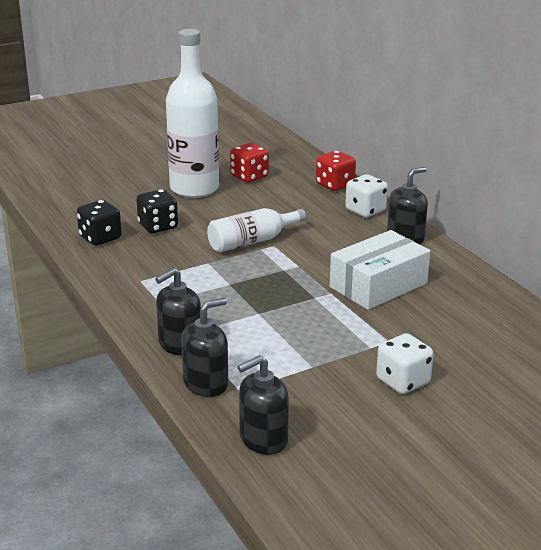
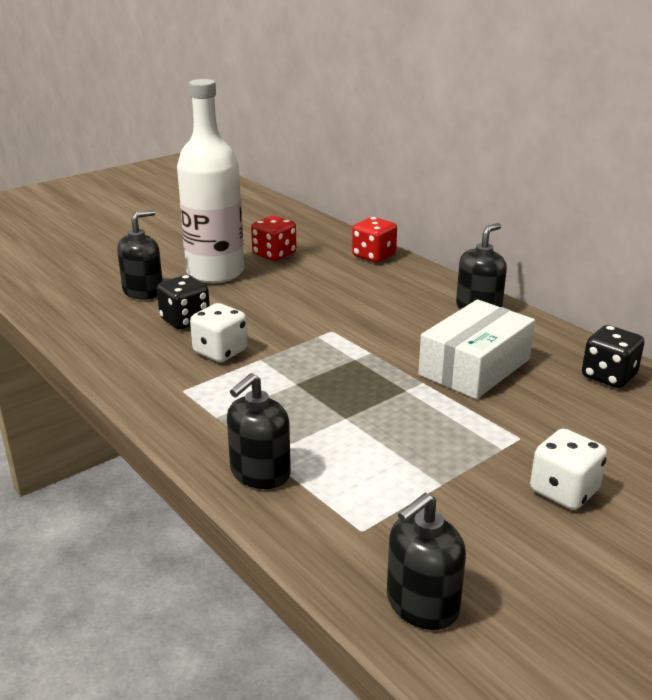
camera: 10 degrees left, 0 degrees up
(100, 238) = (117, 341): black dice -> black dice (608, 376)
(206, 383) = (313, 526): black soap dispenser -> black soap dispenser (143, 291)
(252, 241) = (304, 328): white bottle -> none
(365, 210) = (420, 281): white dice -> white dice (220, 352)

